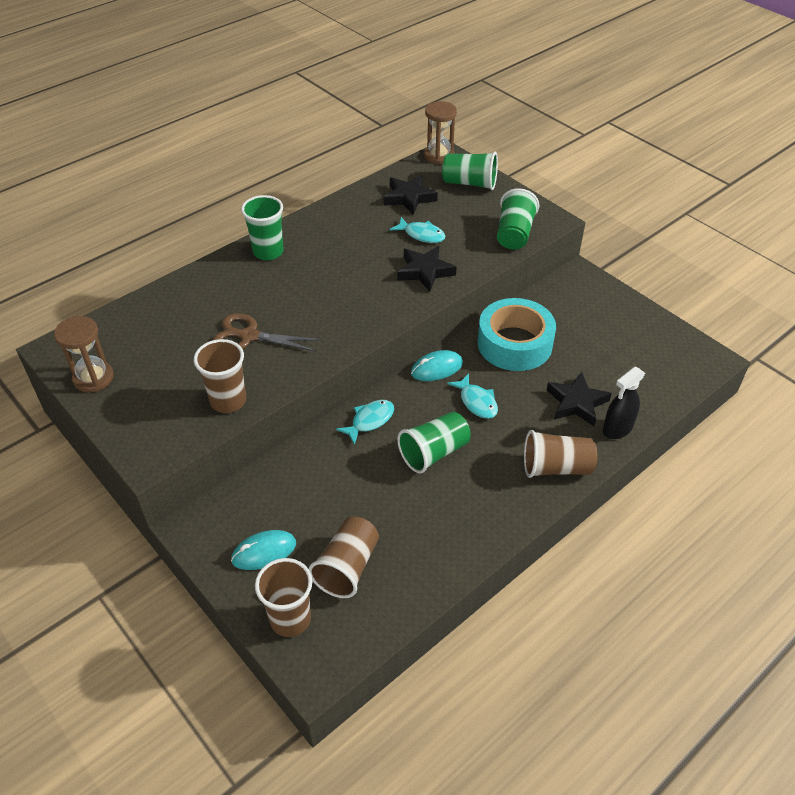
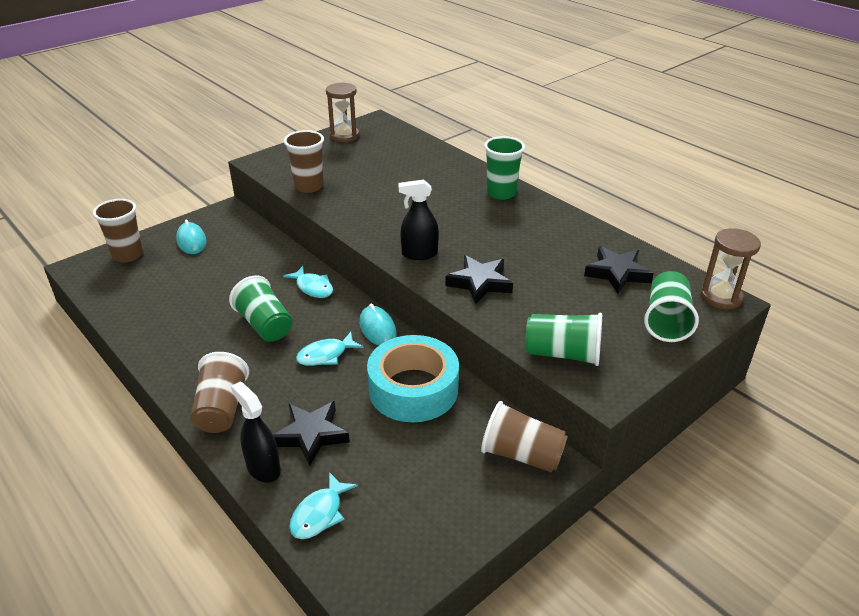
camera: 90 degrees right, 10 degrees down
(248, 336) = (384, 190): brown scissors -> none
(347, 567) = (160, 278): brown cup -> brown cup (521, 455)
(378, 308) = (419, 254): none -> black spray bottle
(421, 235) = (546, 281): turquoise fish -> turquoise fish (319, 514)

